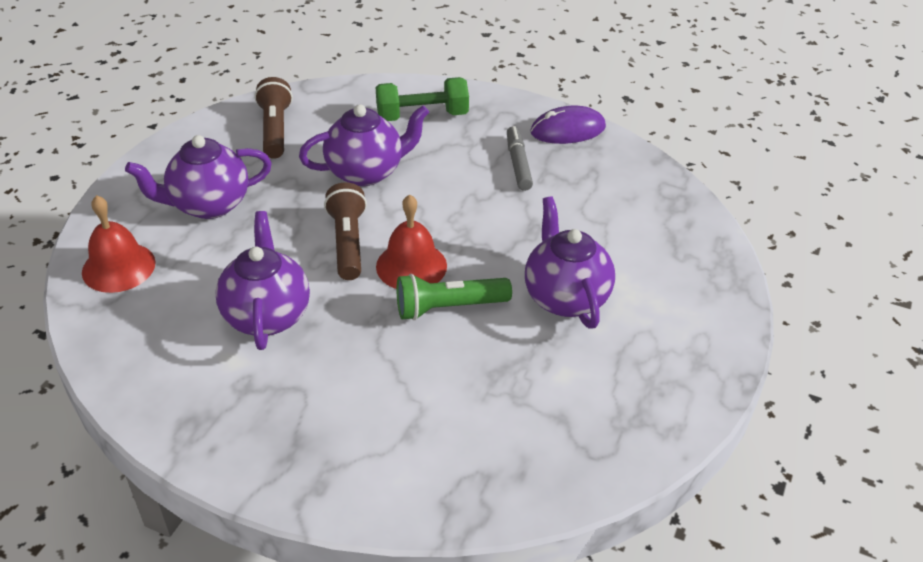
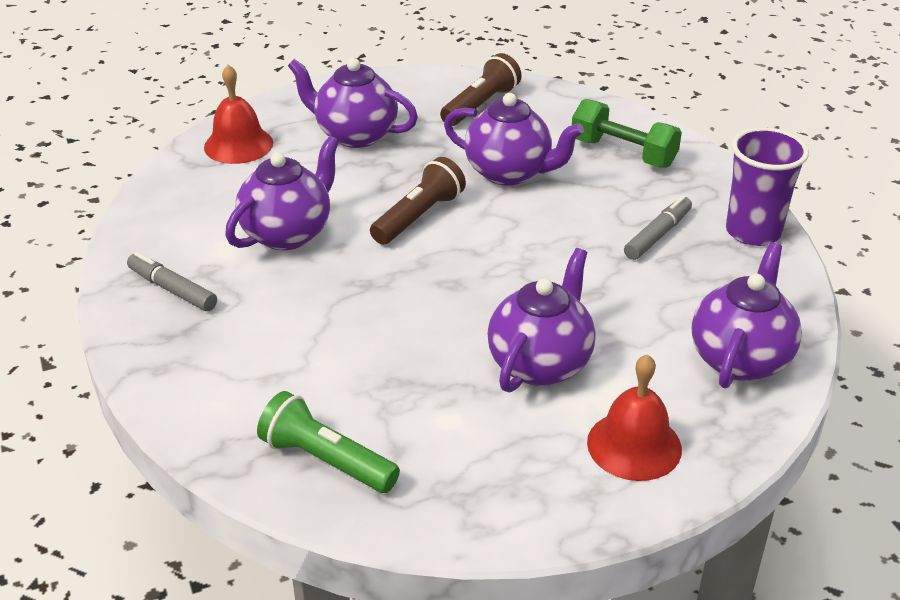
camera: 45 degrees right, 5 degrees down
(237, 419) = (172, 289): none -> grey marker
(411, 266) = (444, 262): red bell -> red bell (634, 445)
(448, 307) = (428, 310): green flashlight -> green flashlight (326, 460)
(568, 130) = (753, 232): purple mouse -> purple cup
(664, 219) = (740, 359): none -> purple teapot

